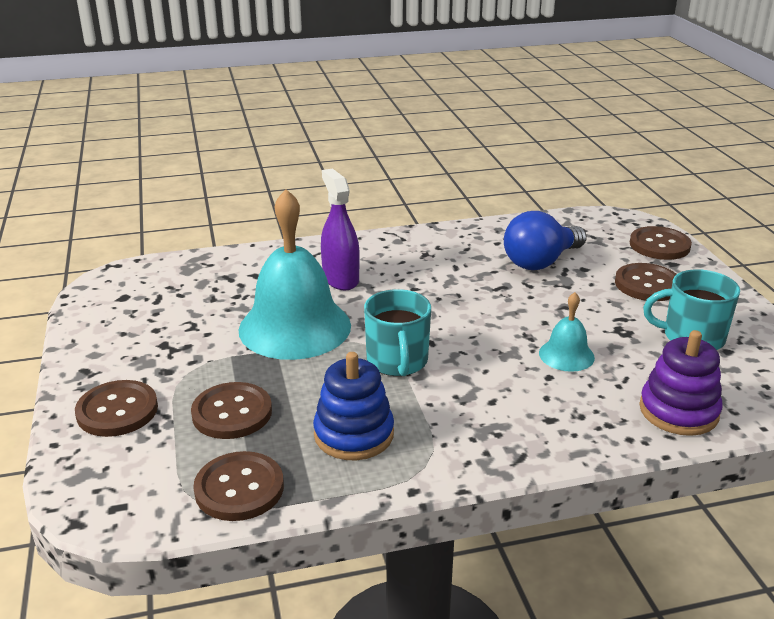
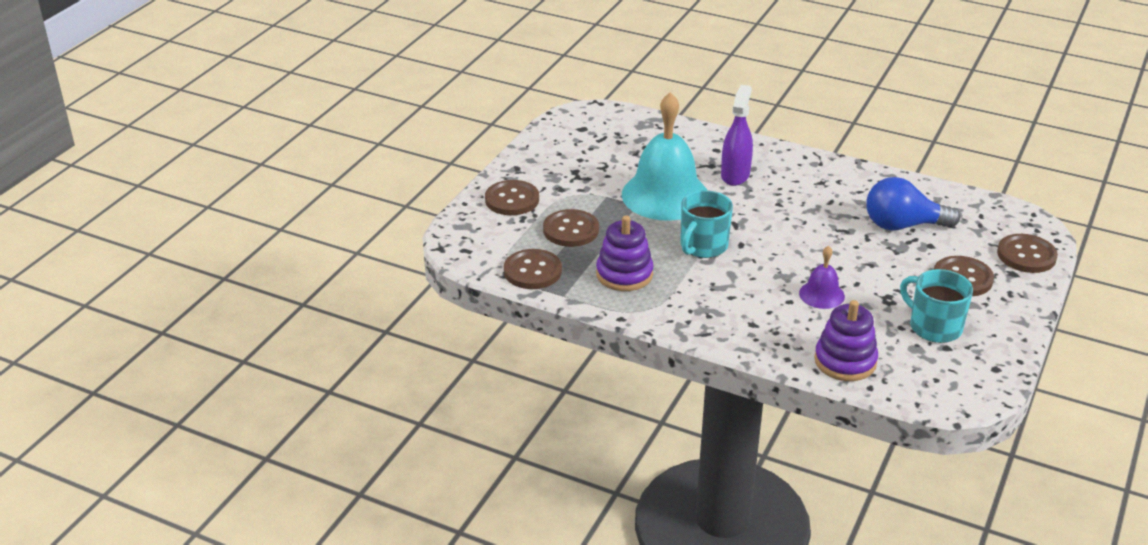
camera: 40 degrees right, 5 degrees up
(354, 434) = (624, 274): blue stacking toy -> purple stacking toy
(566, 355) = (821, 294): turquoise bell -> purple bell

